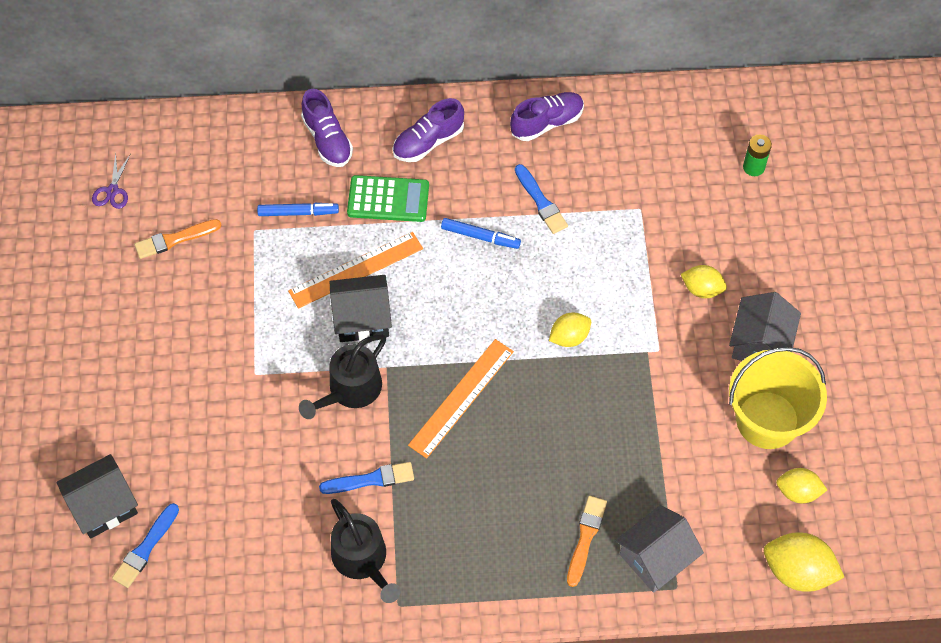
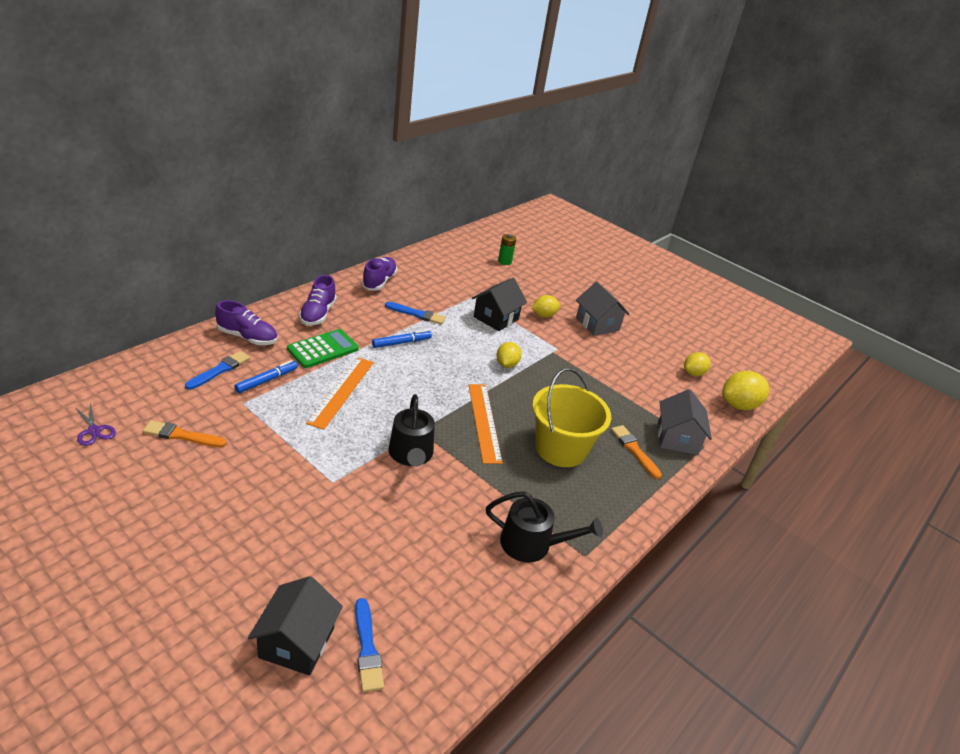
camera: 50 degrees left, 25 degrees down
(175, 239) = (182, 435): orange brush -> orange brush turned 75 degrees clockwise
(362, 318) = (374, 414): black house -> black house (496, 318)
(371, 479) = (482, 495): blue brush -> blue brush (220, 370)
(767, 420) = (642, 352): yellow bucket -> yellow bucket (561, 449)

